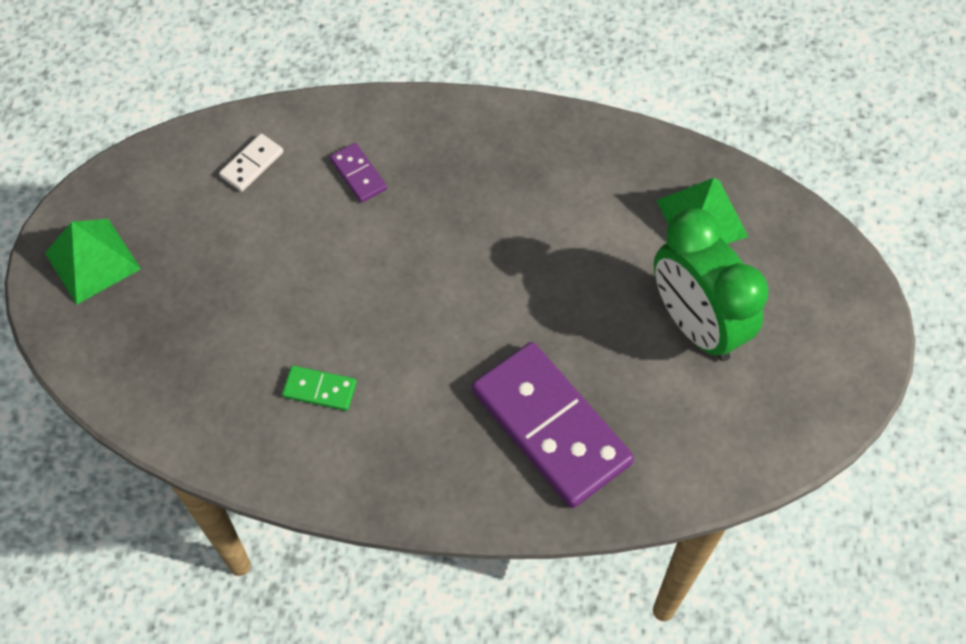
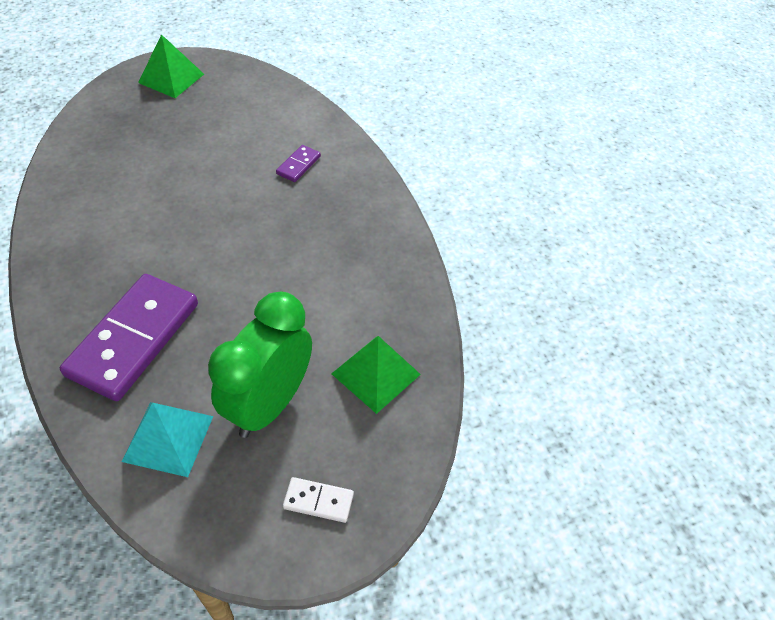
camera: 60 degrees right, 10 degrees down
(252, 164) = (277, 116): white domino -> white domino (318, 501)
(320, 389) = (118, 204): green domino -> none
(697, 427) = (168, 438): none -> turquoise pyramid

